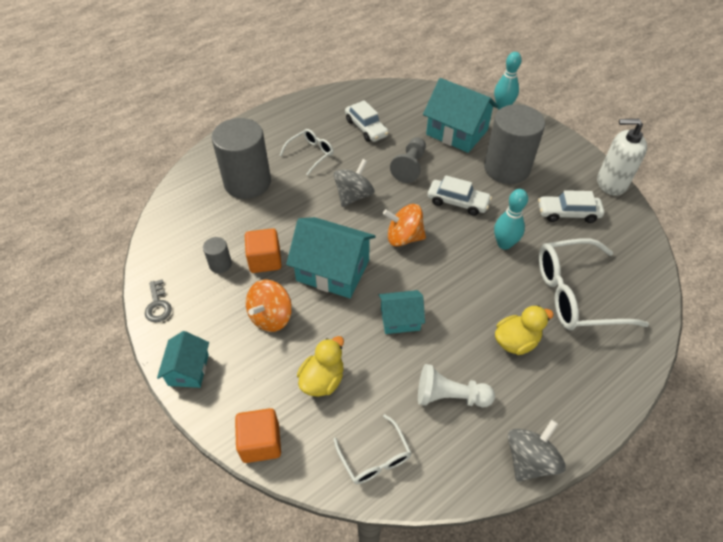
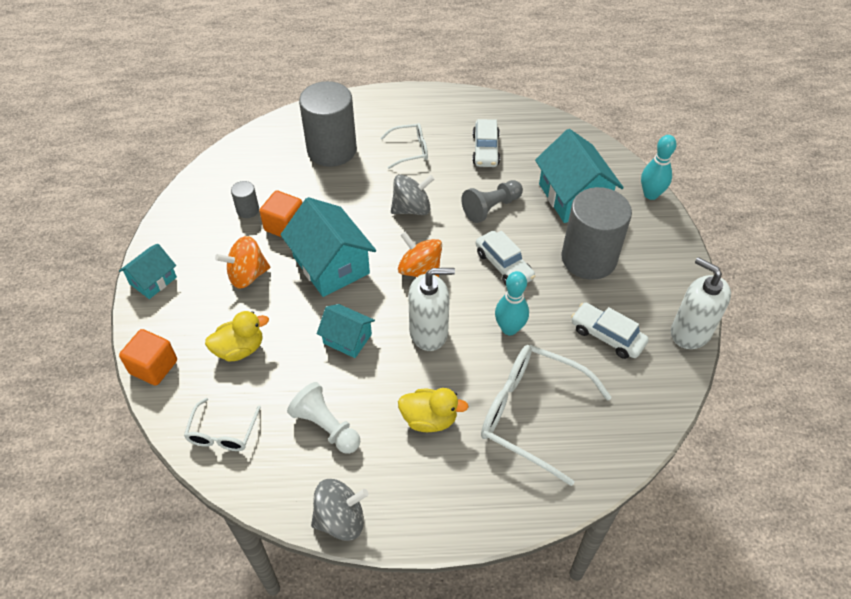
camera: 35 degrees right, 0 degrees up
(158, 305) = (175, 217): grey key -> none
(454, 279) = (429, 332): none -> white soap dispenser

